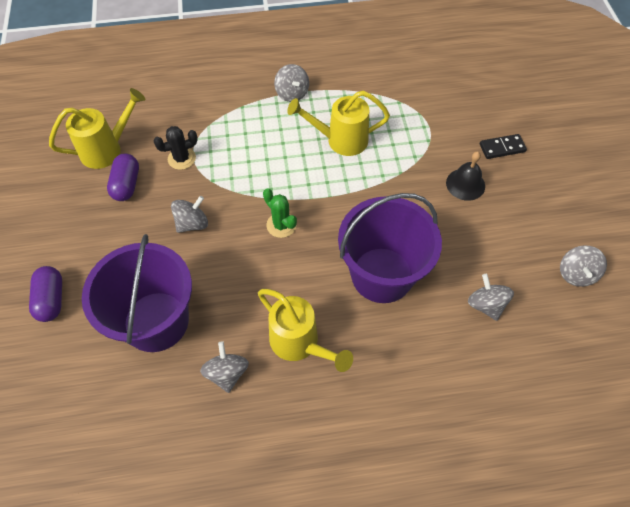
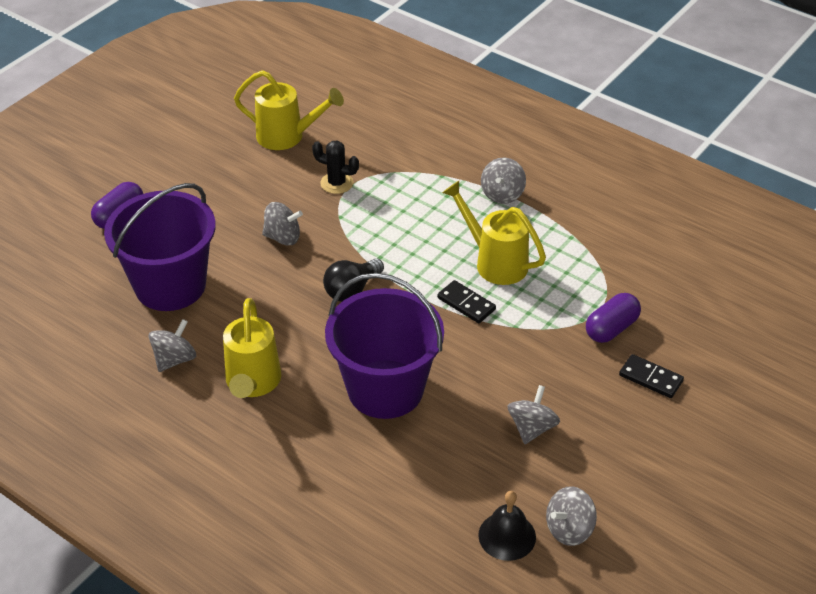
camera: 45 degrees right, 15 degrees down
(126, 184) = (269, 173): purple capsule -> purple capsule (611, 328)
(281, 225) = (351, 290): green cactus -> black light bulb
(357, 180) = (466, 304): none -> black domino
(465, 184) = (566, 380): black bell -> black bell (507, 536)
(486, 305) = (445, 482): grey spinning top -> grey spinning top (532, 428)

